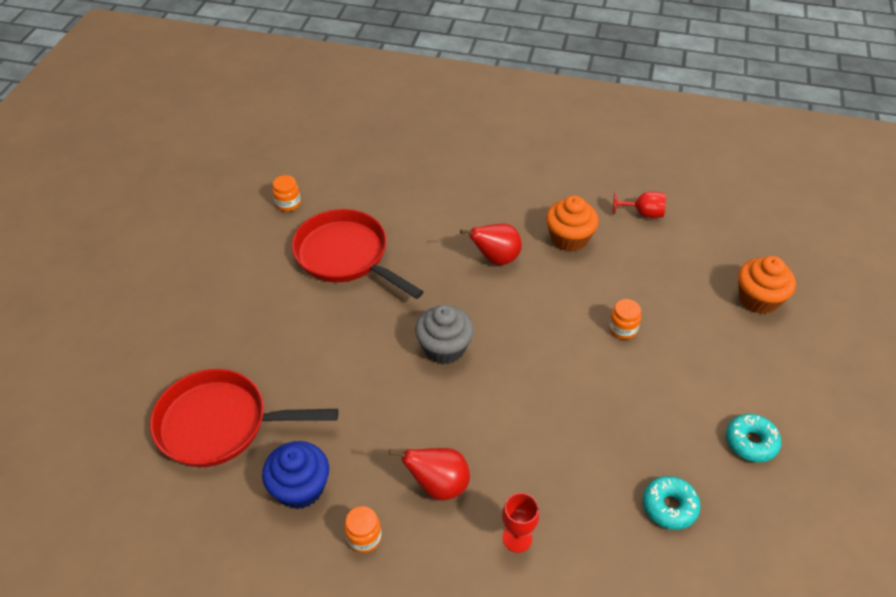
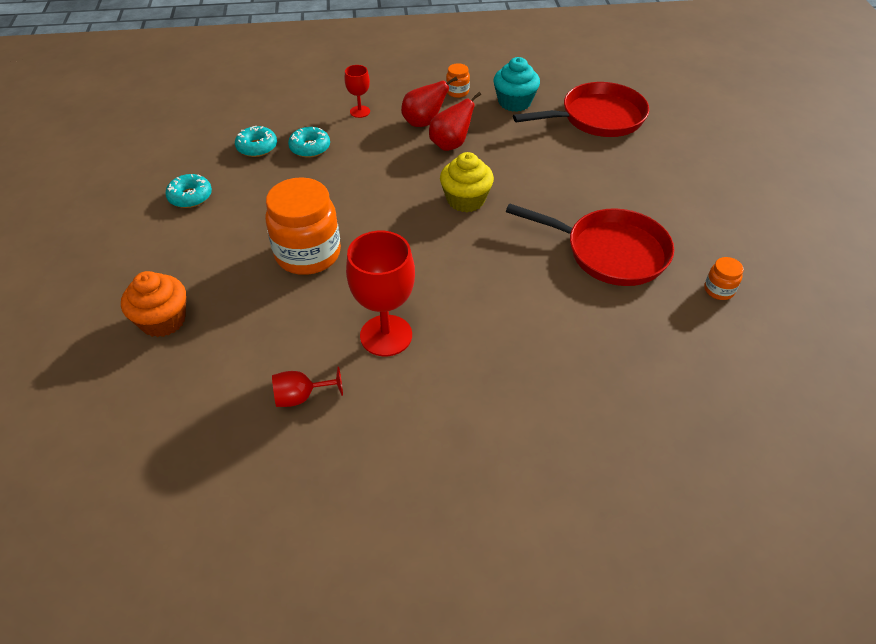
camera: 160 degrees right, 0 degrees up
(300, 488) = (514, 102): blue cupcake -> turquoise cupcake
(444, 348) = (465, 200): grey cupcake -> yellow cupcake
(496, 258) = (458, 290): red pear -> red pear (450, 145)
(569, 238) = (386, 335): orange cupcake -> red goblet
(599, 483) = (310, 148): none -> turquoise donut
(622, 329) = (308, 254): orange jar -> orange jar, size x2.28

